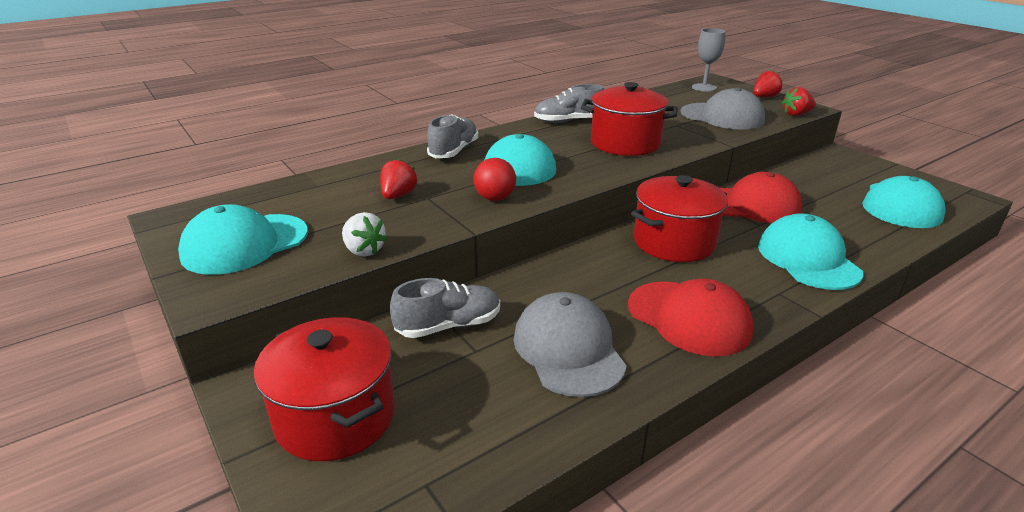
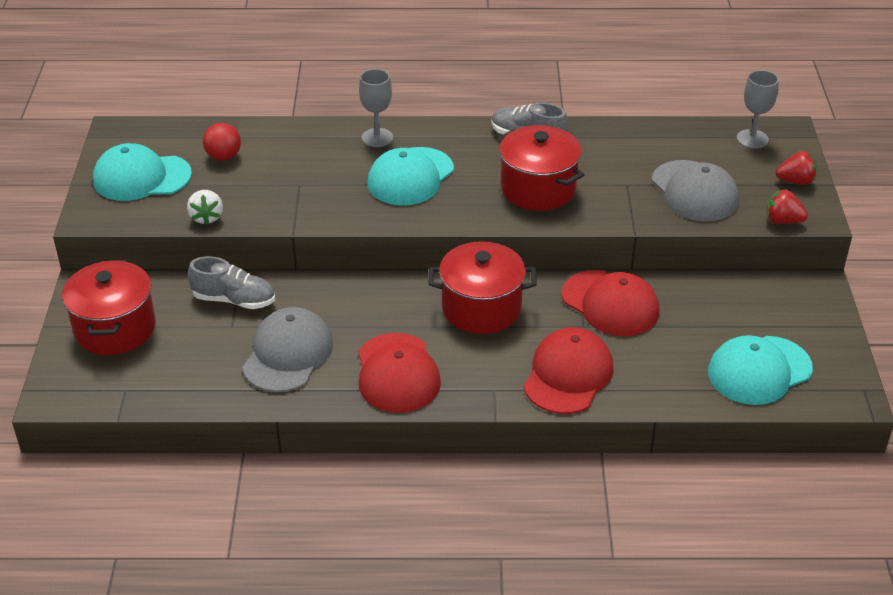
camera: 35 degrees right, 10 degrees up
(398, 196) = (280, 173): red strawberry -> none
(454, 151) = (377, 138): grey shoe -> grey goblet
(495, 198) = (346, 207): red ball -> red ball (223, 157)
(808, 259) = (568, 375): turquoise cap -> red cap

